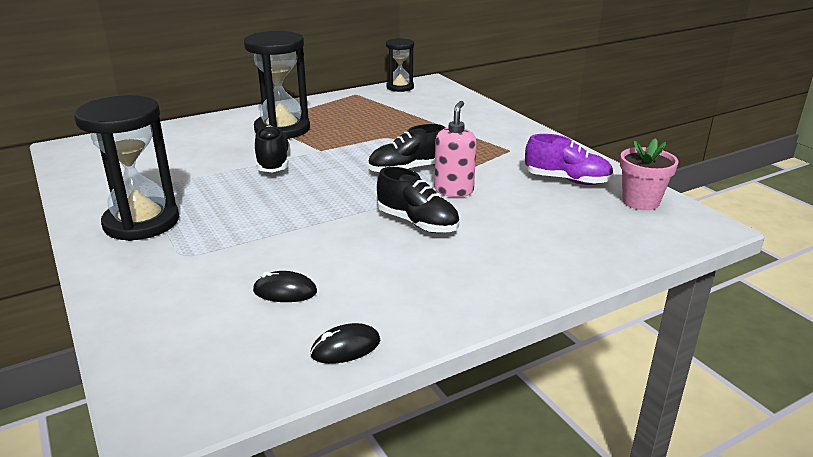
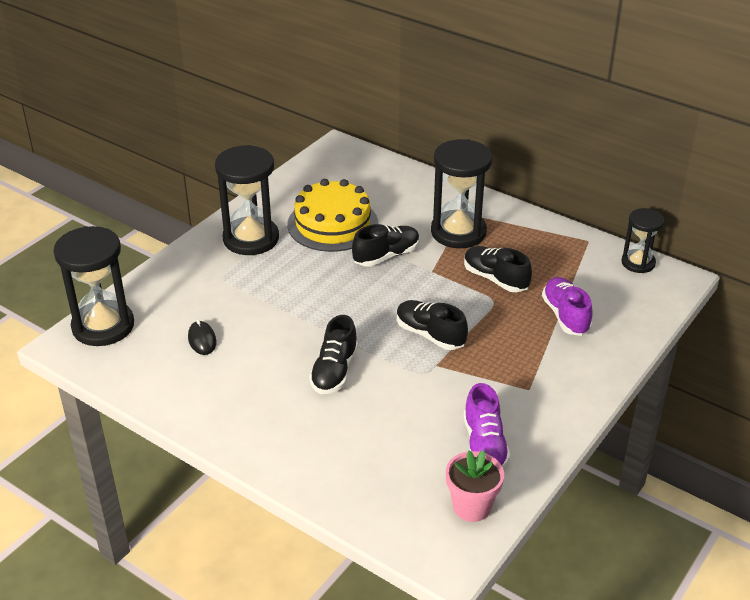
camera: 65 degrees right, 10 degrees up
(163, 370) = (103, 326): none -> black hourglass
(186, 175) = (332, 224): none -> yellow cake
(345, 348) = (154, 390): black mouse -> none
(362, 131) = (495, 279): none -> black shoe
(435, 119) = (565, 316): none -> purple shoe
(454, 190) = (408, 375): pink soap dispenser -> none

